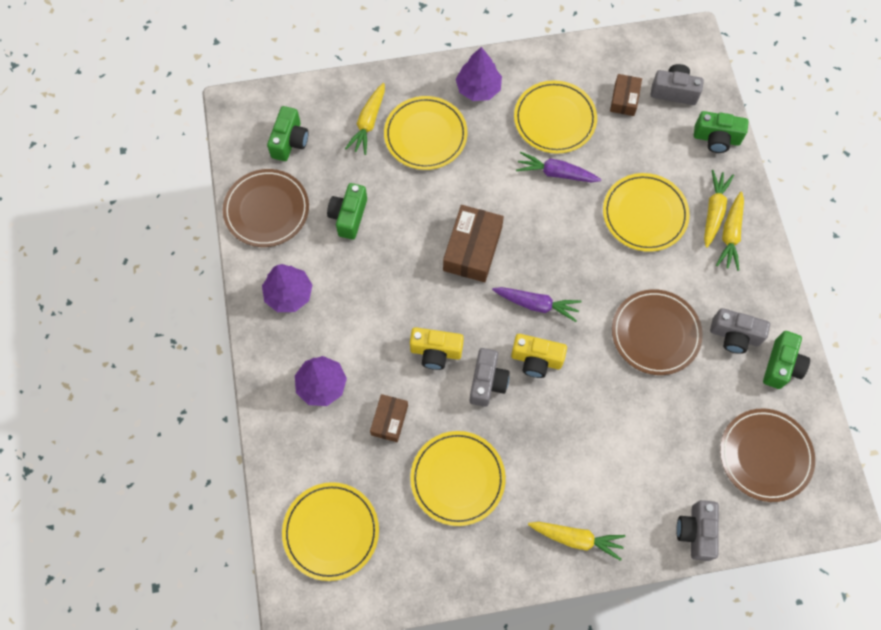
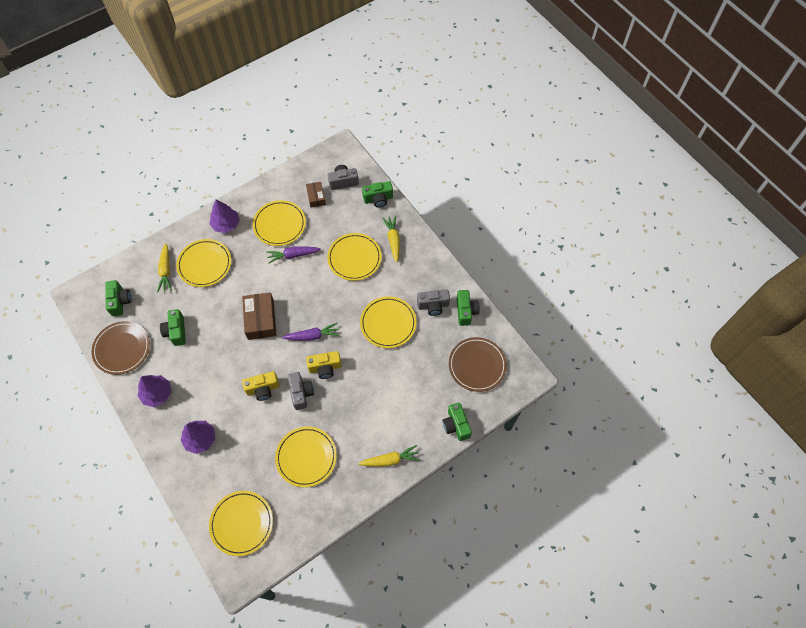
camera: 25 degrees left, 5 degrees down
(389, 420) = (251, 441): brown box -> none
(655, 333) = (388, 323): brown plate -> yellow plate
(695, 532) = (456, 425): grey camera -> green camera
(730, 235) = (408, 250): yellow carrot -> none

